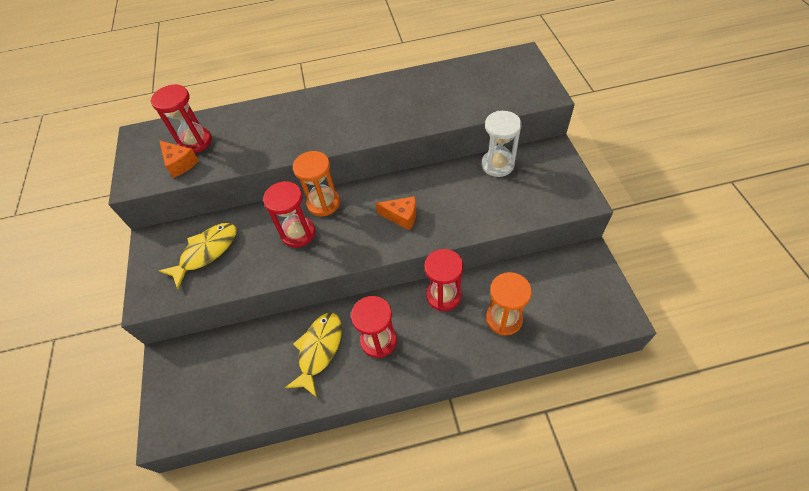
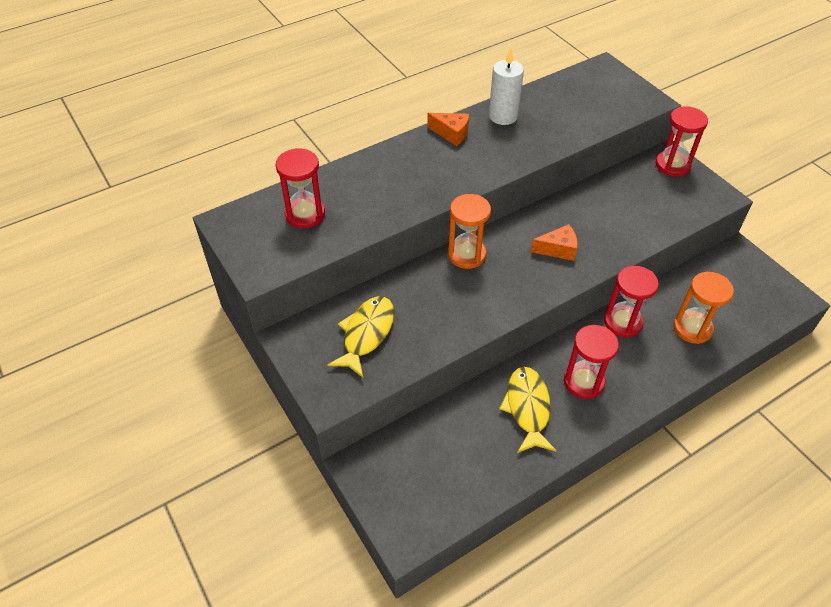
camera: 25 degrees left, 5 degrees down
(180, 164) = (304, 241): orange cheese -> orange cheese (451, 134)
(298, 233) = (458, 290): red hourglass -> red hourglass (672, 165)
(403, 86) = (503, 116): none -> white candle
(497, 165) = (623, 180): white hourglass -> none

